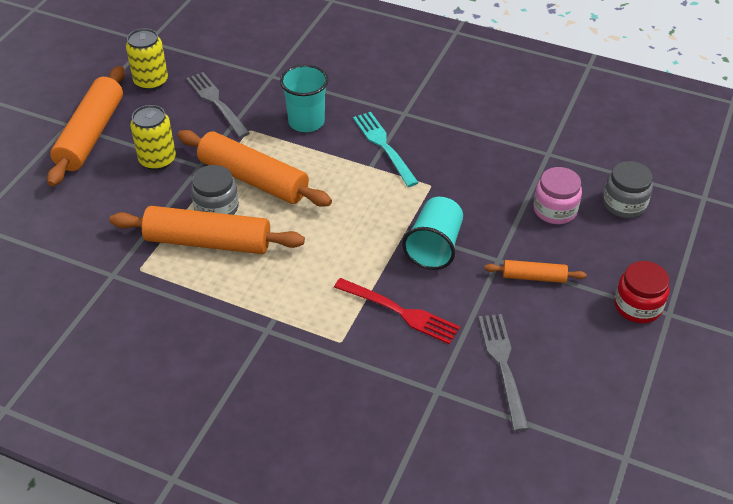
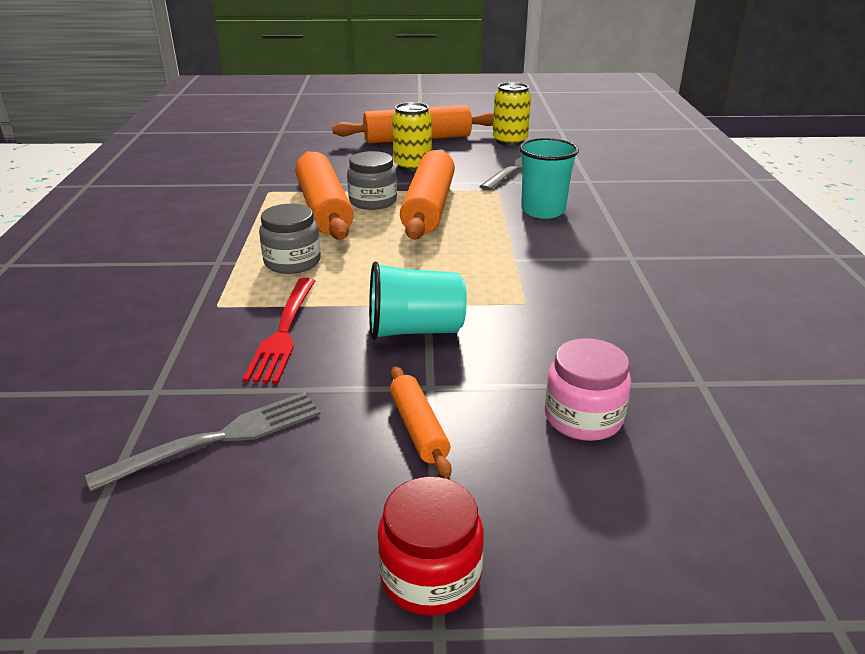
camera: 65 degrees right, 15 degrees down
(383, 146) = (558, 258): turquoise fork -> none
(624, 204) = (680, 497): grey jar -> grey jar (292, 262)

